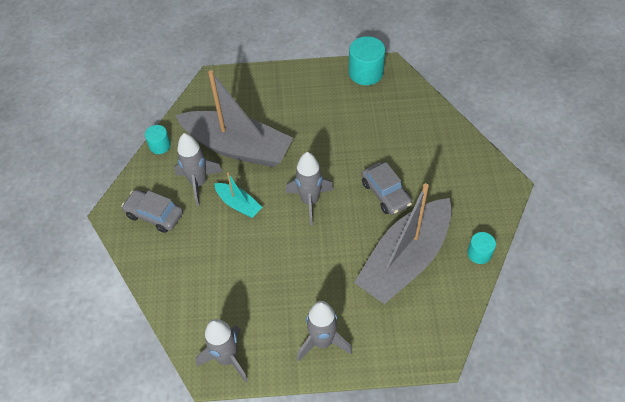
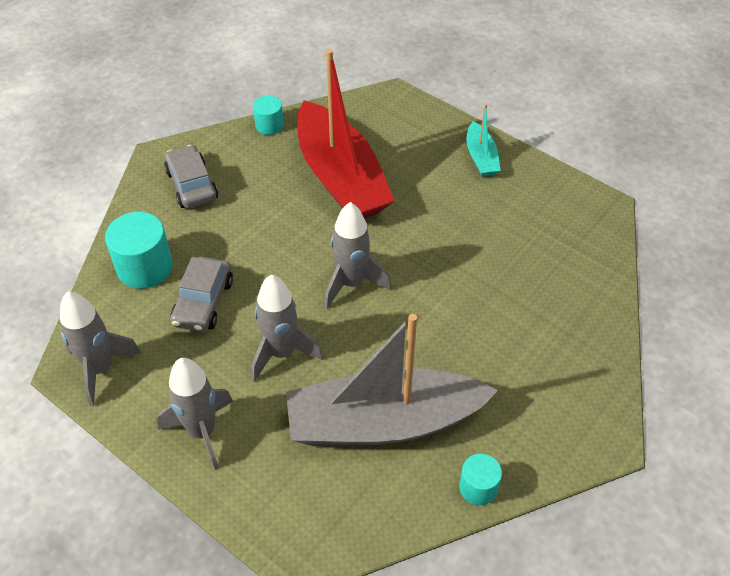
camera: 40 degrees right, 5 degrees down
(198, 183) = (264, 185): grey rocket -> grey rocket (281, 353)
(238, 147) = (341, 178): grey boat -> red boat
(238, 204) = (278, 233): turquoise boat -> turquoise boat (481, 157)
(366, 72) = (568, 196): turquoise cylinder -> turquoise cylinder (145, 267)
(385, 193) = (443, 337): grey car -> grey car (203, 302)

